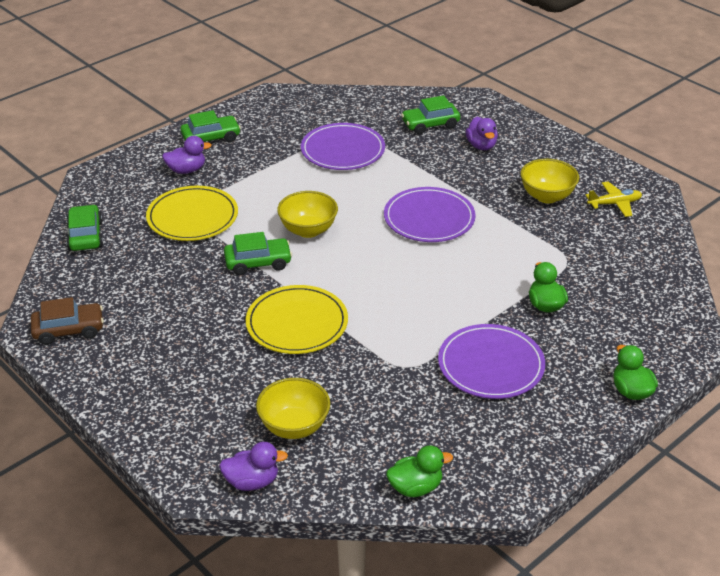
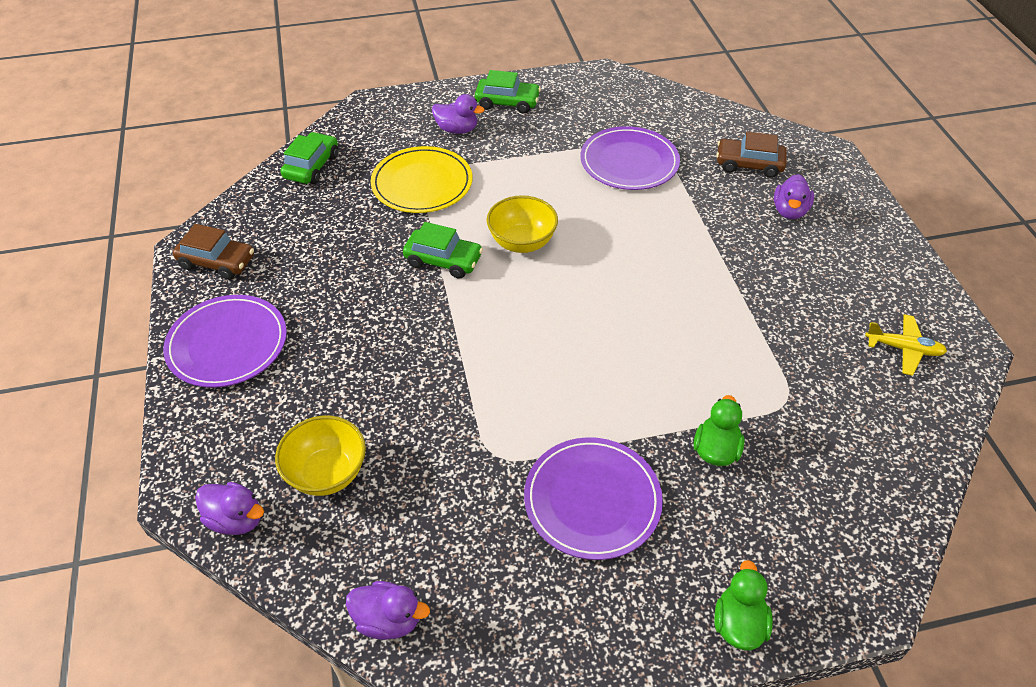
camera: 30 degrees right, 10 degrees up
(297, 323) = (426, 348): yellow plate -> none
(415, 487) = (388, 620): green duck -> purple duck
(429, 218) = (662, 279): purple plate -> purple plate (227, 344)
(430, 124) = (749, 164): green car -> brown car
(547, 196) = (822, 305): yellow bowl -> none

